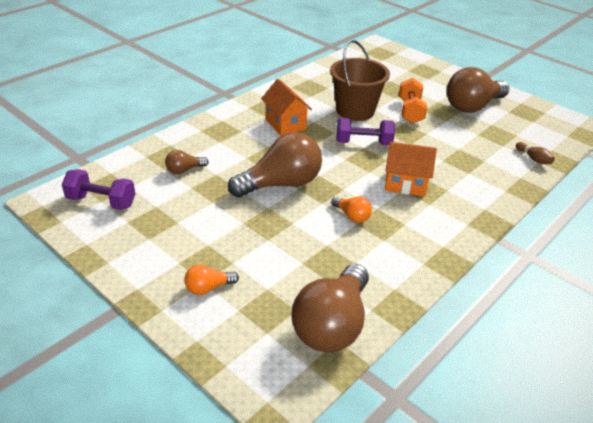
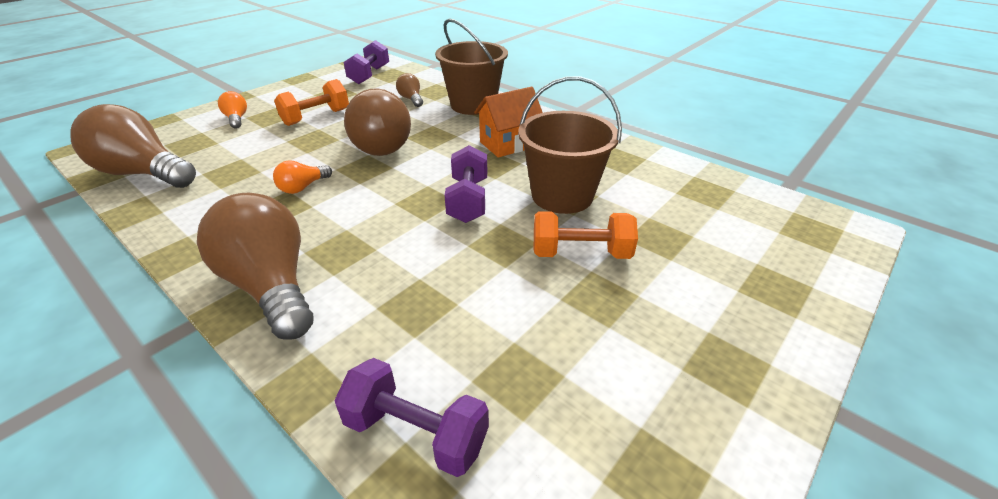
camera: 90 degrees right, 0 degrees up
(208, 136) = (473, 105): none -> brown bucket
(215, 227) = (316, 117): none -> orange dumbbell
(405, 184) = (358, 232): orange house -> none
(472, 106) = (638, 351): brown light bulb -> brown light bulb (271, 286)
(533, 159) = (416, 432): brown bowling pin -> purple dumbbell

